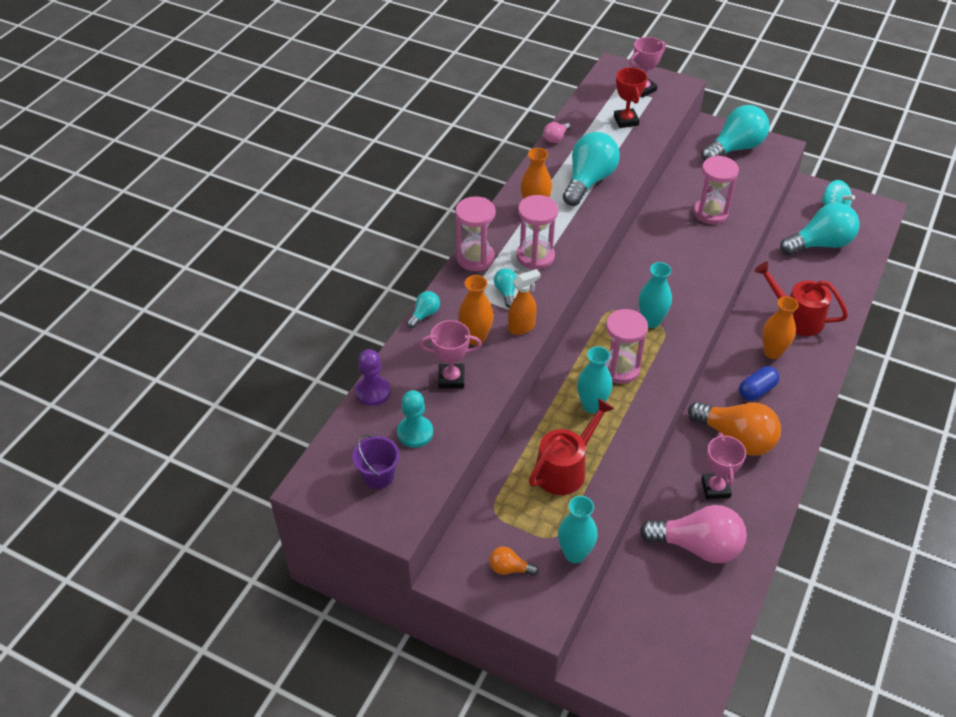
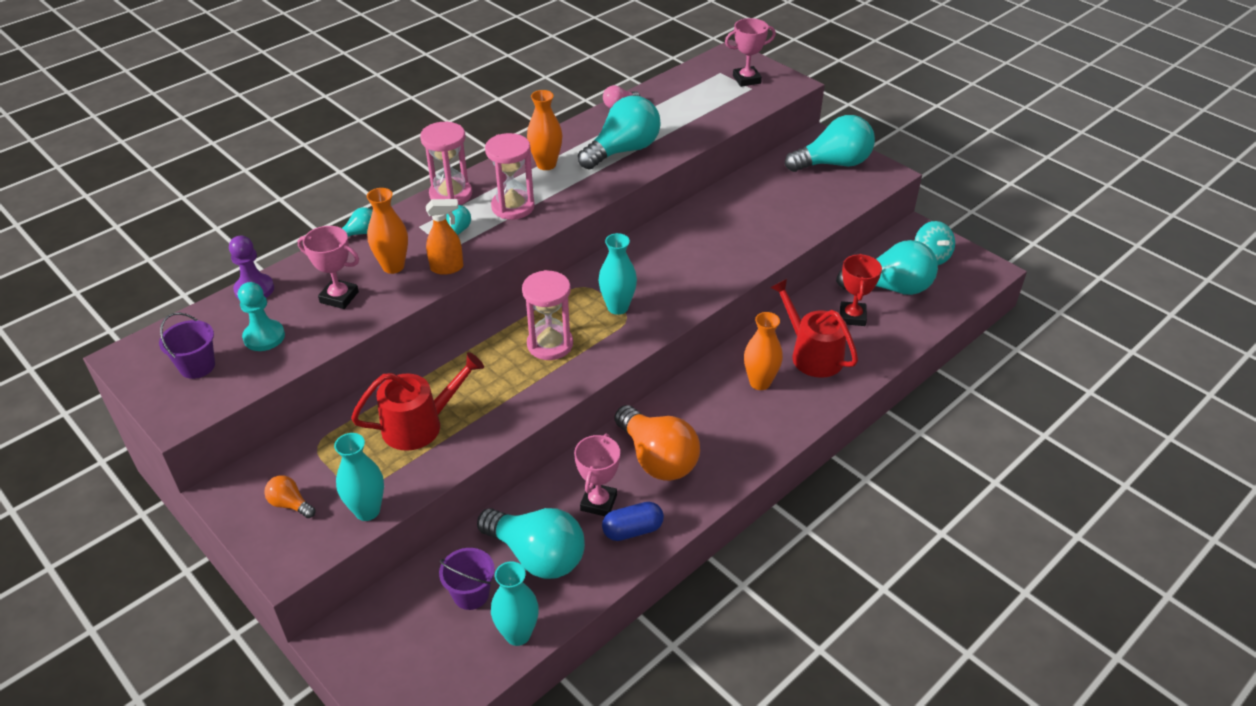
camera: 20 degrees right, 5 degrees down
(592, 405) = (493, 372): turquoise vase -> turquoise vase (518, 634)
(626, 121) = (706, 104): red trophy -> red trophy (852, 317)
(668, 593) = (471, 594): none -> purple bucket
(697, 546) = (537, 555): pink light bulb -> turquoise light bulb
(710, 213) = (760, 219): pink hourglass -> none
(756, 390) = (715, 416): blue capsule -> blue capsule (632, 530)

